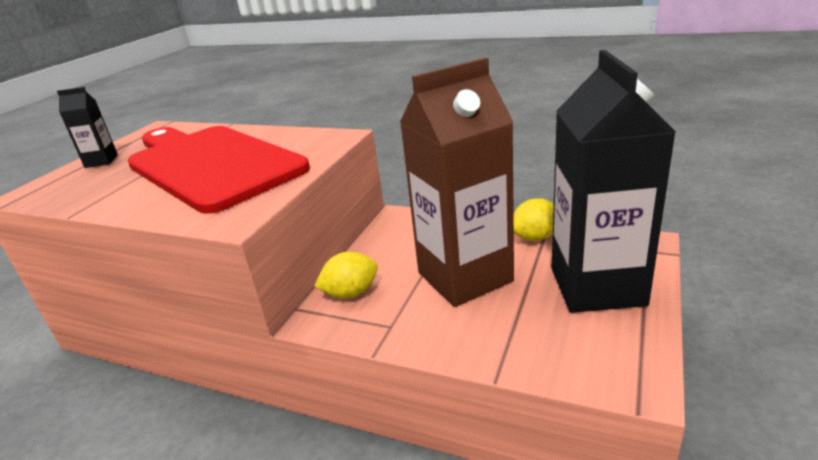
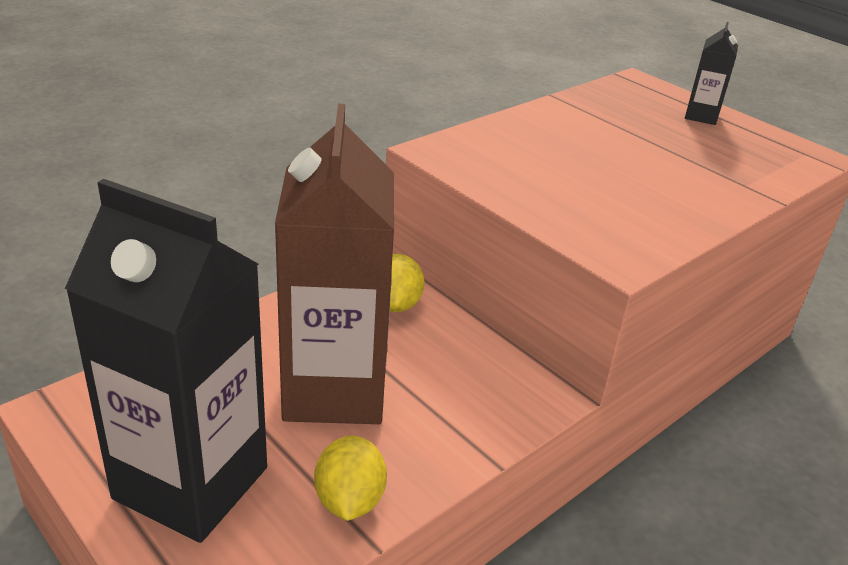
camera: 110 degrees right, 5 degrees up
(210, 164) = (613, 164): red cutting board -> none

